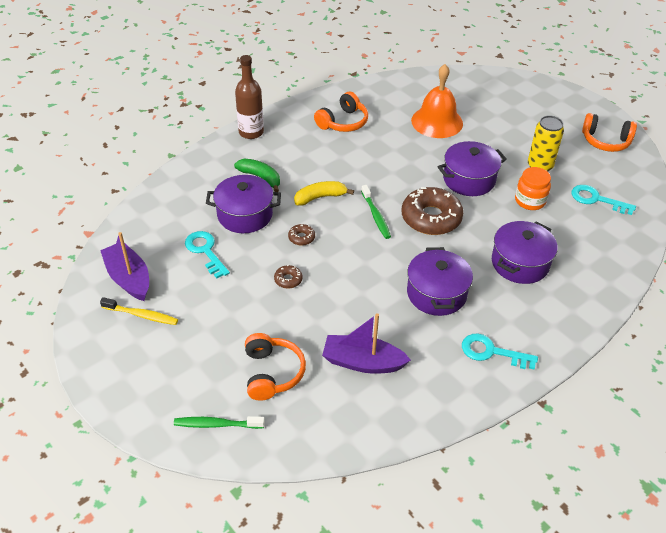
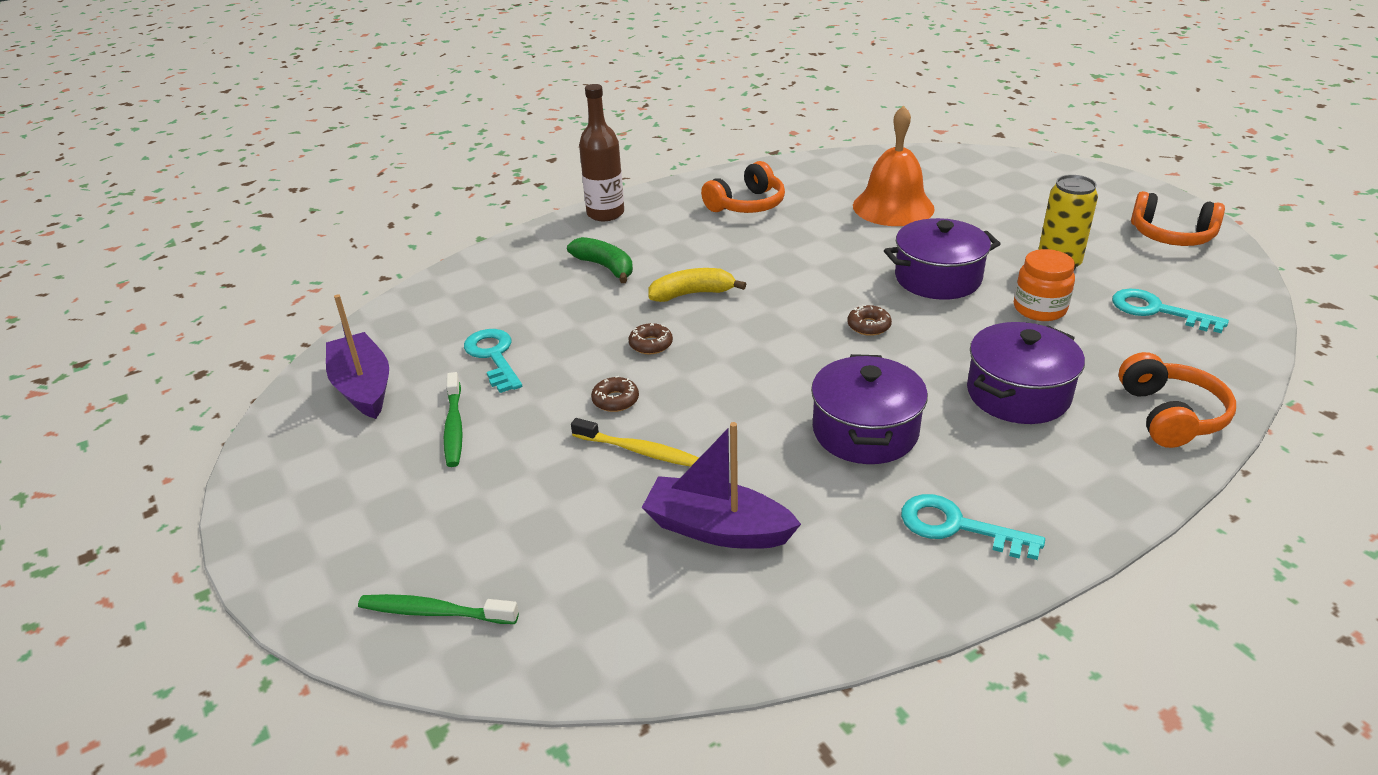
camera: 10 degrees right, 10 degrees down
(142, 315) = (365, 438): yellow toothbrush -> yellow toothbrush (639, 451)
(245, 215) = (568, 312): purple pot -> none
(272, 373) = (553, 536): orange headphones -> orange headphones (1170, 415)
(376, 216) = (777, 320): green toothbrush -> green toothbrush (454, 427)
(431, 218) = (868, 326): brown donut -> brown donut, size x0.43

